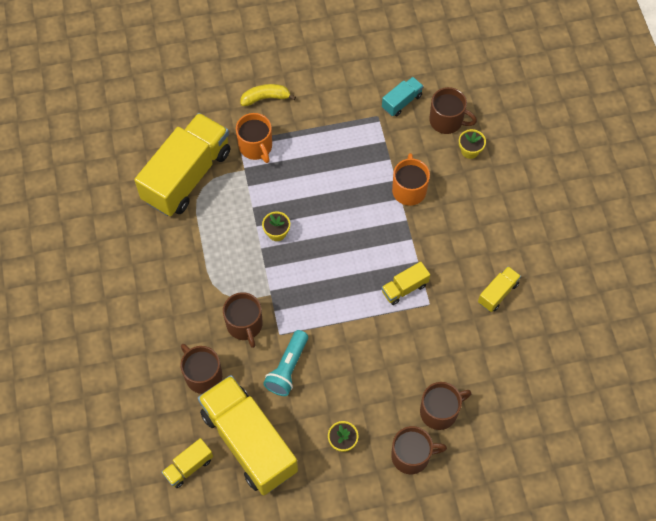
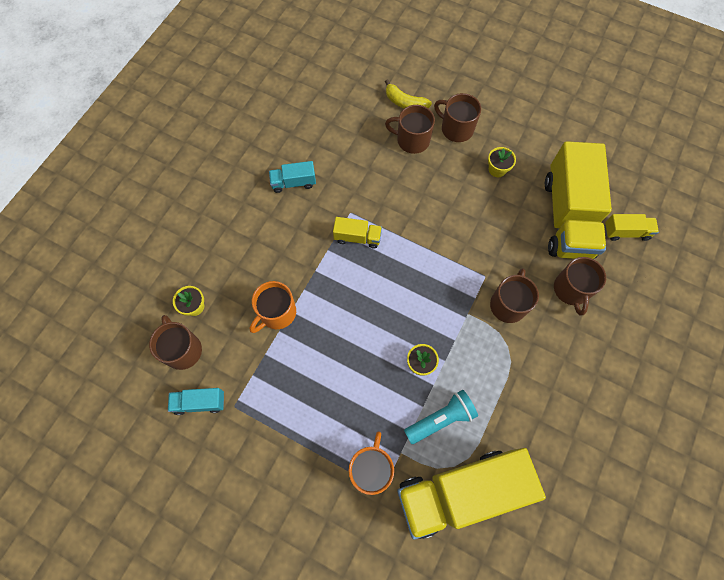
camera: 140 degrees left, 5 degrees up
(265, 98) = (317, 520): yellow banana -> yellow banana (405, 103)
(287, 368) = (498, 246): turquoise flashlight -> turquoise flashlight (441, 419)
(497, 293) = (293, 183): yellow truck -> turquoise truck

